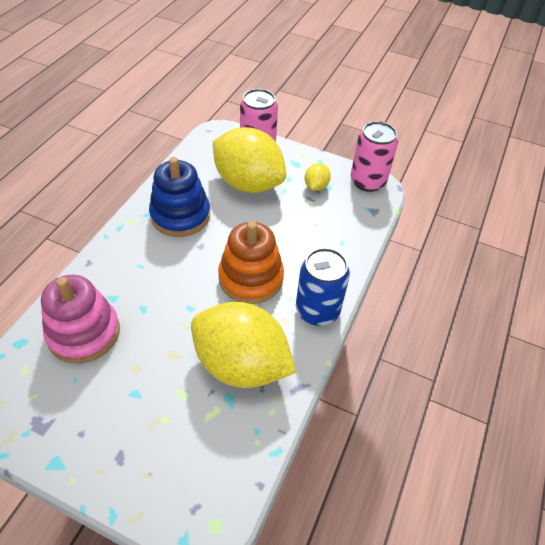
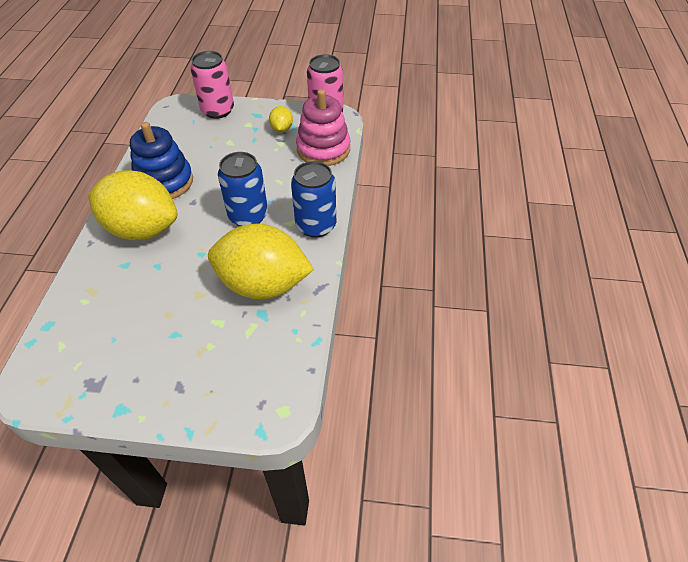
camera: 15 degrees left, 0 degrees up
(84, 333) = (107, 300): pink stacking toy -> pink stacking toy (323, 149)
(248, 183) = (219, 141): yellow lemon -> yellow lemon (142, 229)
(251, 278) = (248, 216): orange stacking toy -> blue can

